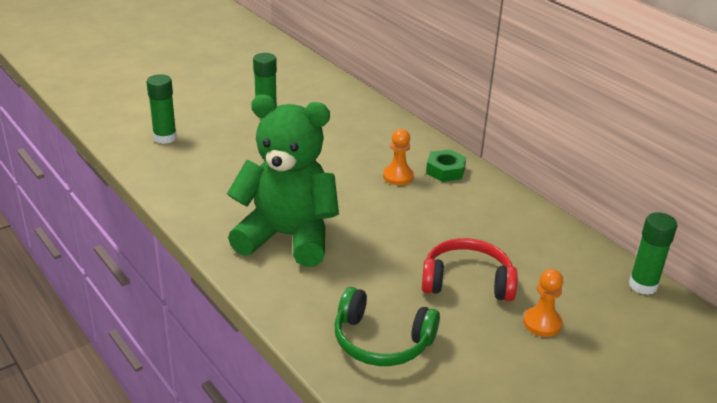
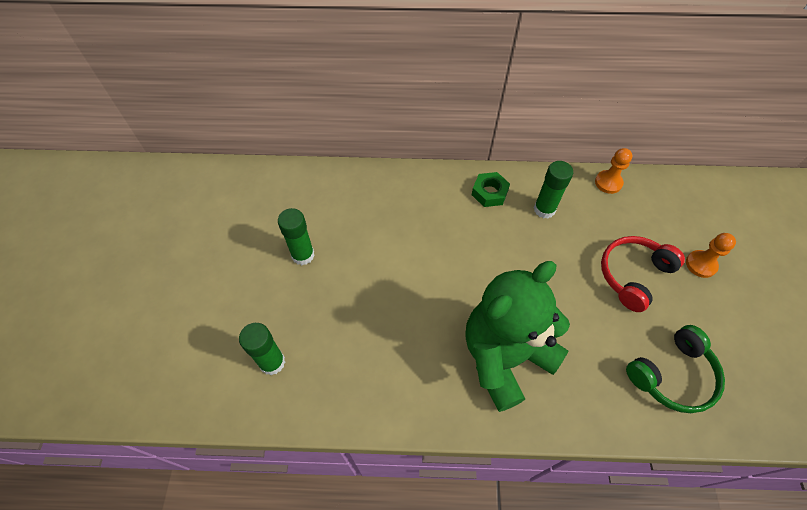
camera: 50 degrees left, 25 degrees up
(398, 176) = (475, 227): orange pawn -> orange pawn (608, 183)
(643, 285) = (690, 184): green glue stick -> green glue stick (544, 209)

